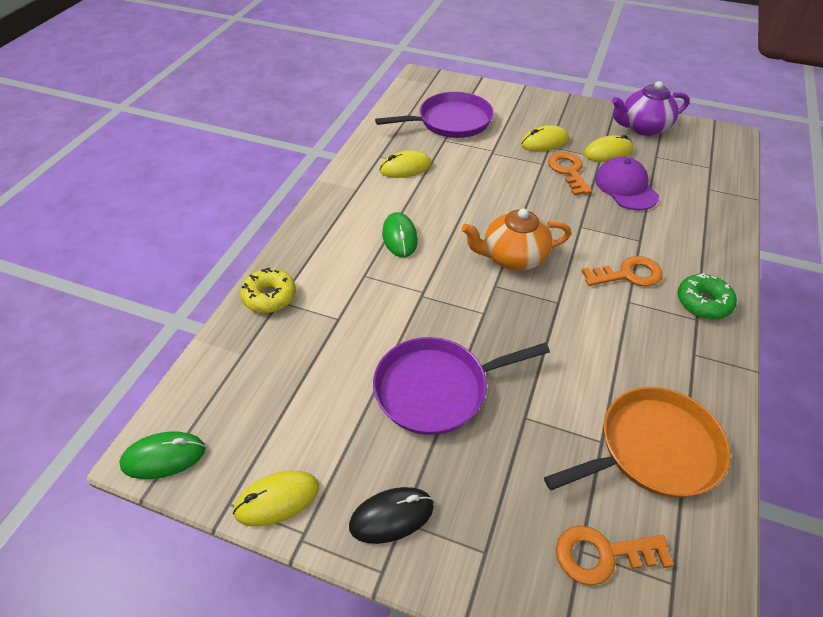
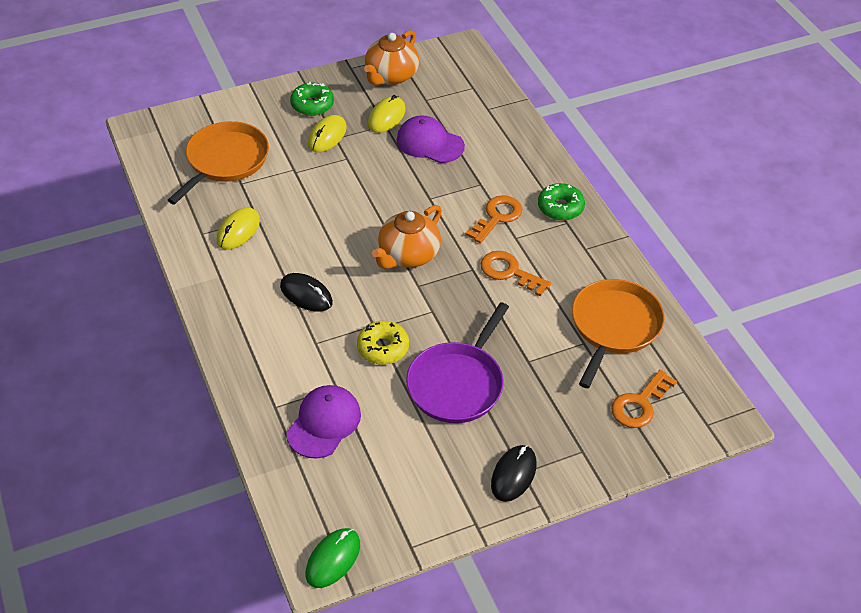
camera: 45 degrees left, 0 degrees up
(269, 296) = (263, 409): yellow donut -> yellow donut (383, 348)
(277, 499) = (437, 521): yellow mouse -> none
(295, 340) = (324, 423): none -> purple cap
(400, 237) = (306, 294): green mouse -> black mouse
(450, 121) = (225, 161): purple pan -> orange pan
(556, 118) = (312, 105): none -> green donut
(568, 171) = (374, 154): orange key -> orange key (509, 272)
(643, 128) = (391, 76): purple teapot -> orange teapot

